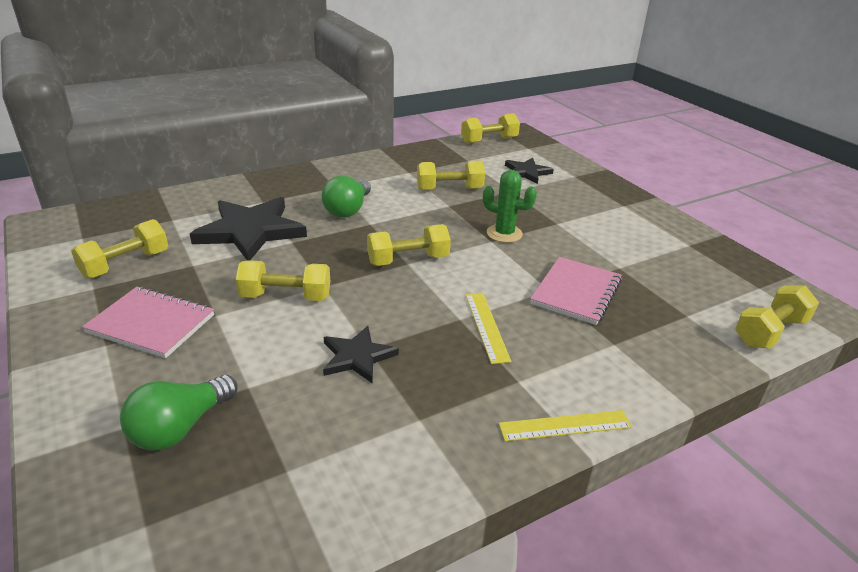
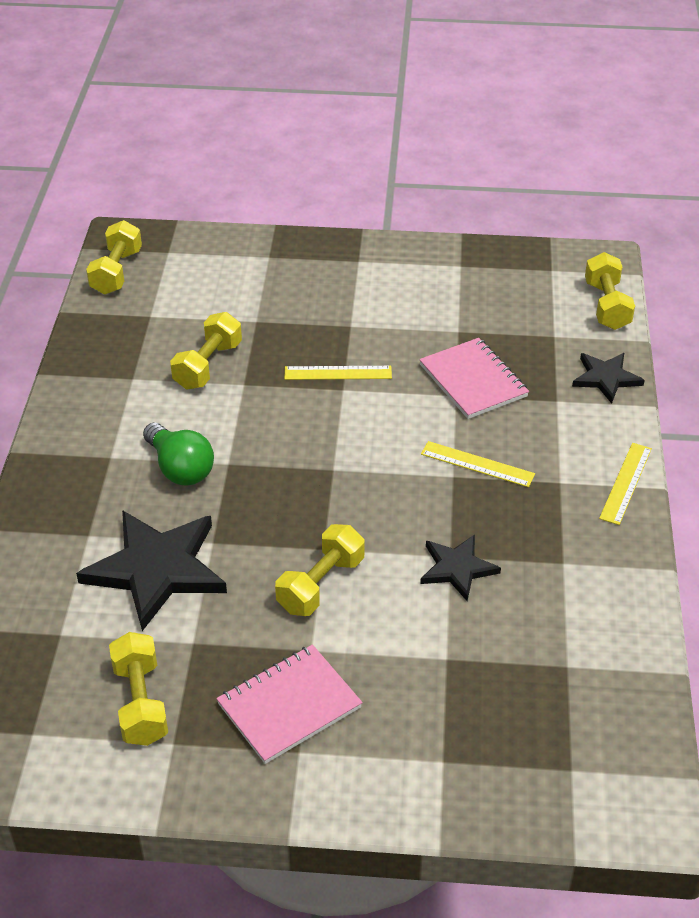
camera: 55 degrees left, 10 degrees up
(180, 428) = (471, 721): green light bulb -> none
(408, 260) = (327, 466): yellow dumbbell -> none
(504, 233) = (338, 373): green cactus -> yellow ruler
(526, 172) = (226, 287): black star -> black star (606, 378)

